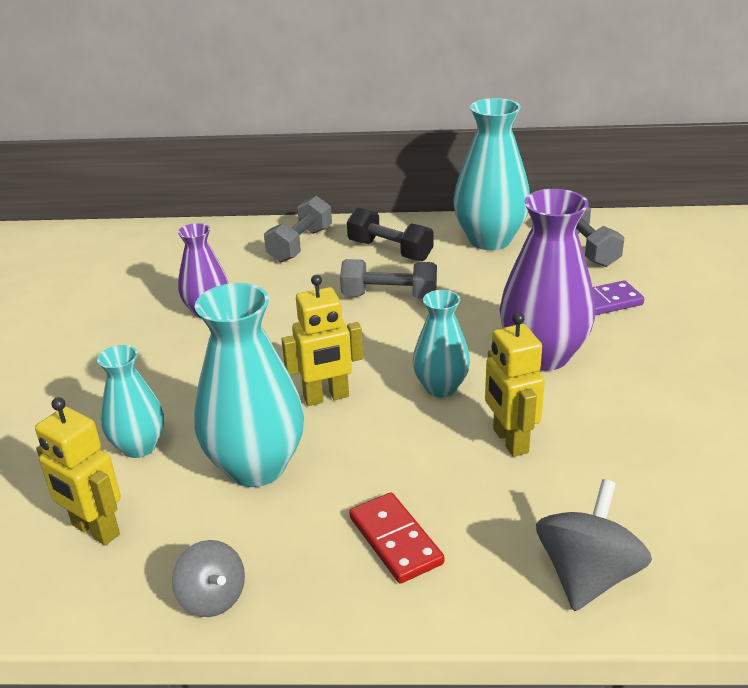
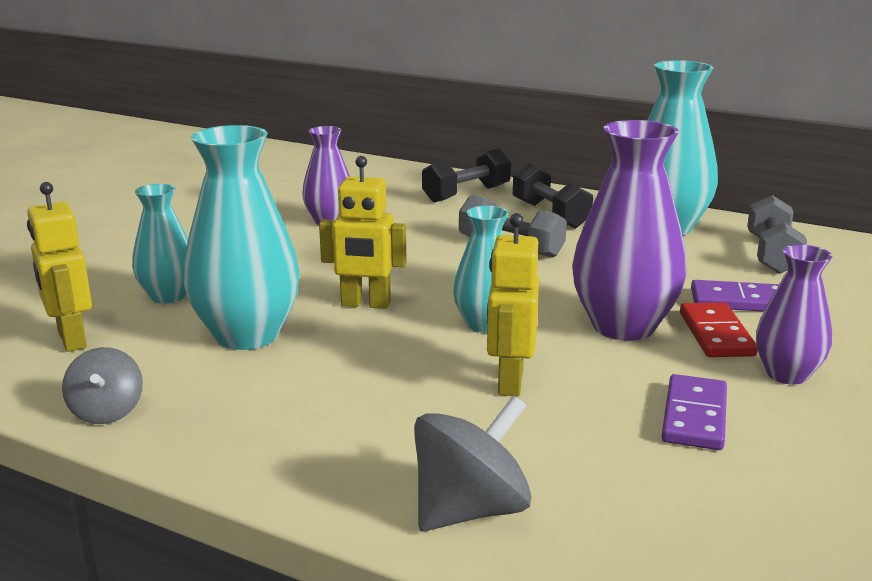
camera: 25 degrees right, 10 degrees down
(300, 245) = (466, 194): grey dumbbell -> black dumbbell
(395, 540) = (309, 422): red domino -> red domino (716, 334)
(660, 427) = (694, 416): none -> purple domino
(685, 365) = (787, 374): none -> purple vase

